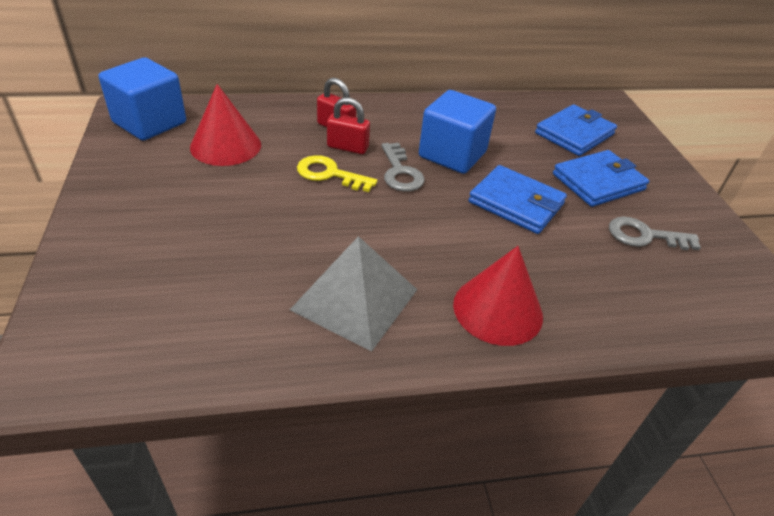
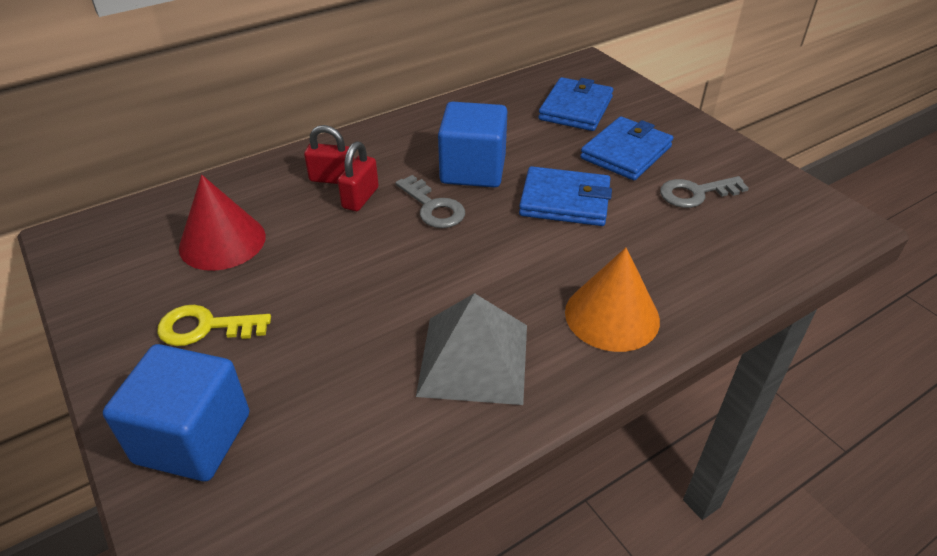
camera: 20 degrees left, 0 degrees up
(149, 123) = (110, 244): blue cube -> blue cube (193, 438)
(330, 174) = (361, 235): yellow key -> yellow key (205, 327)
(347, 147) = (360, 198): red padlock -> red padlock turned 60 degrees counterclockwise
(498, 309) = (612, 315): red cone -> orange cone

